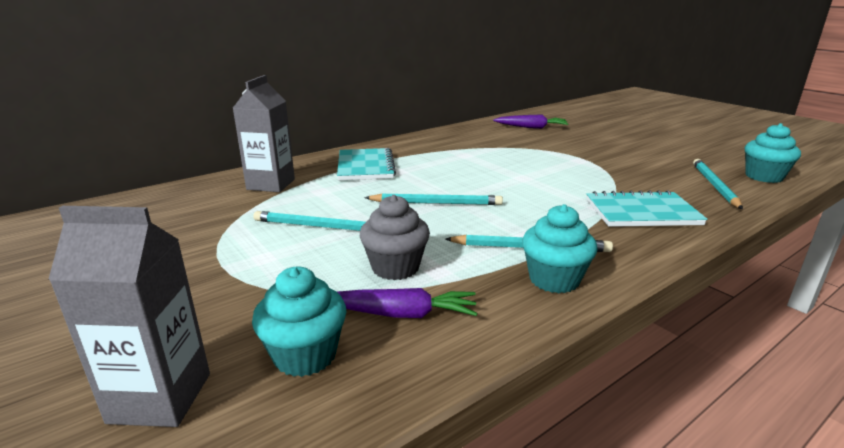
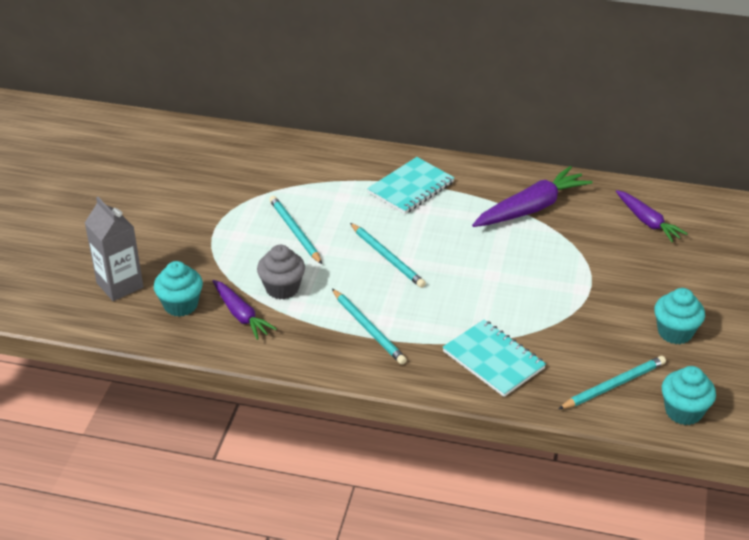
camera: 50 degrees right, 15 degrees up
(271, 184) = (325, 169): grey carton -> none
(464, 145) = (531, 208): none -> purple carrot
(554, 279) = (337, 354): turquoise cupcake -> turquoise cupcake (675, 332)

